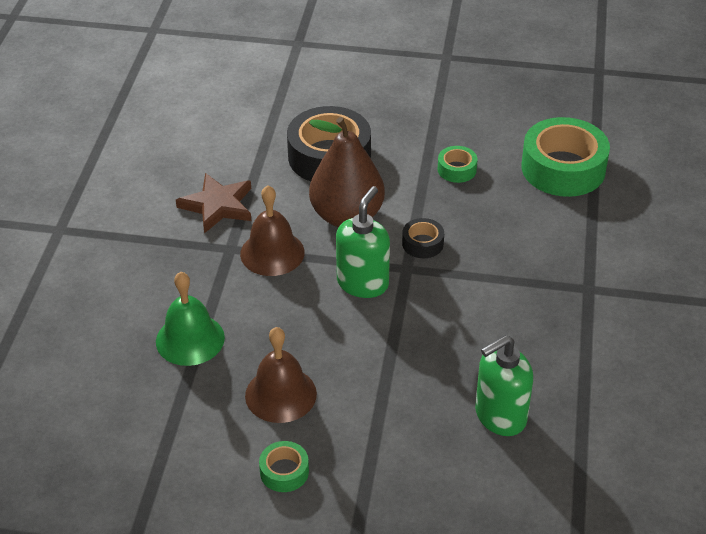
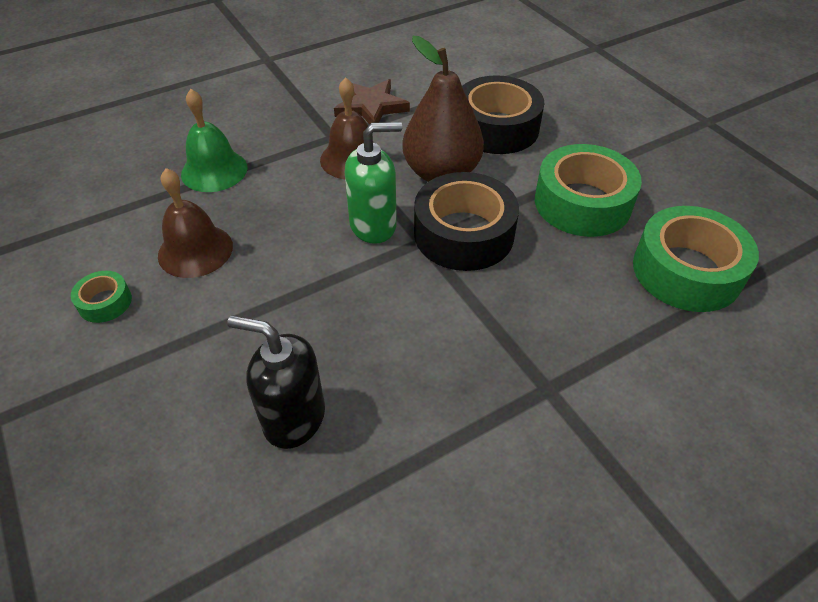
camera: 50 degrees right, 5 degrees up
(422, 243) = (463, 234): black tape -> black tape, size x2.14
(457, 169) = (582, 203): green tape -> green tape, size x2.14
(500, 416) = (293, 418): green soap dispenser -> black soap dispenser

